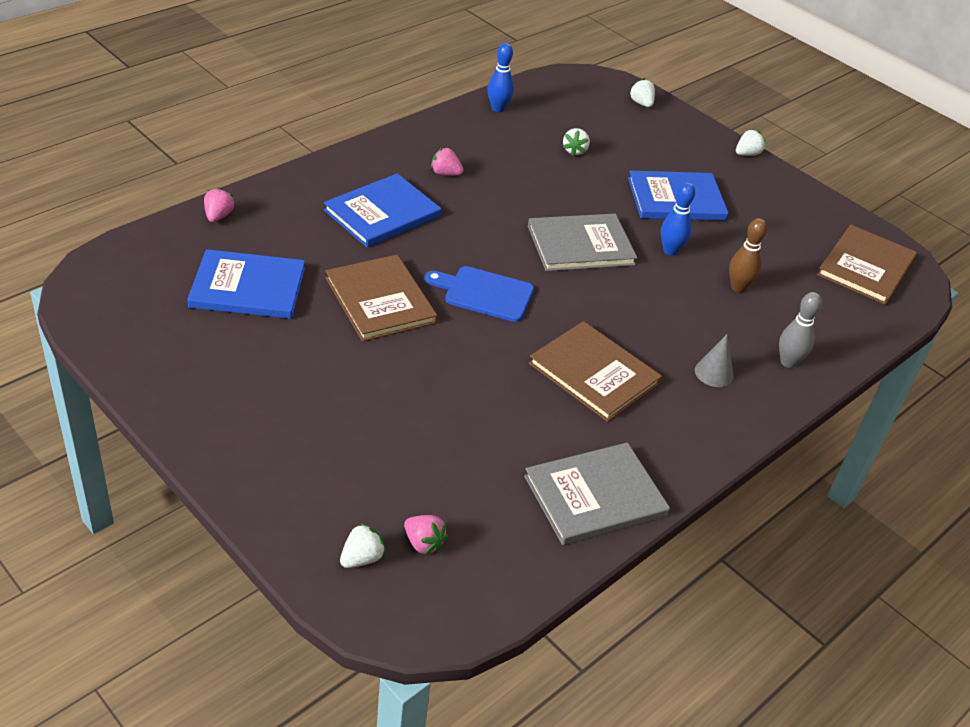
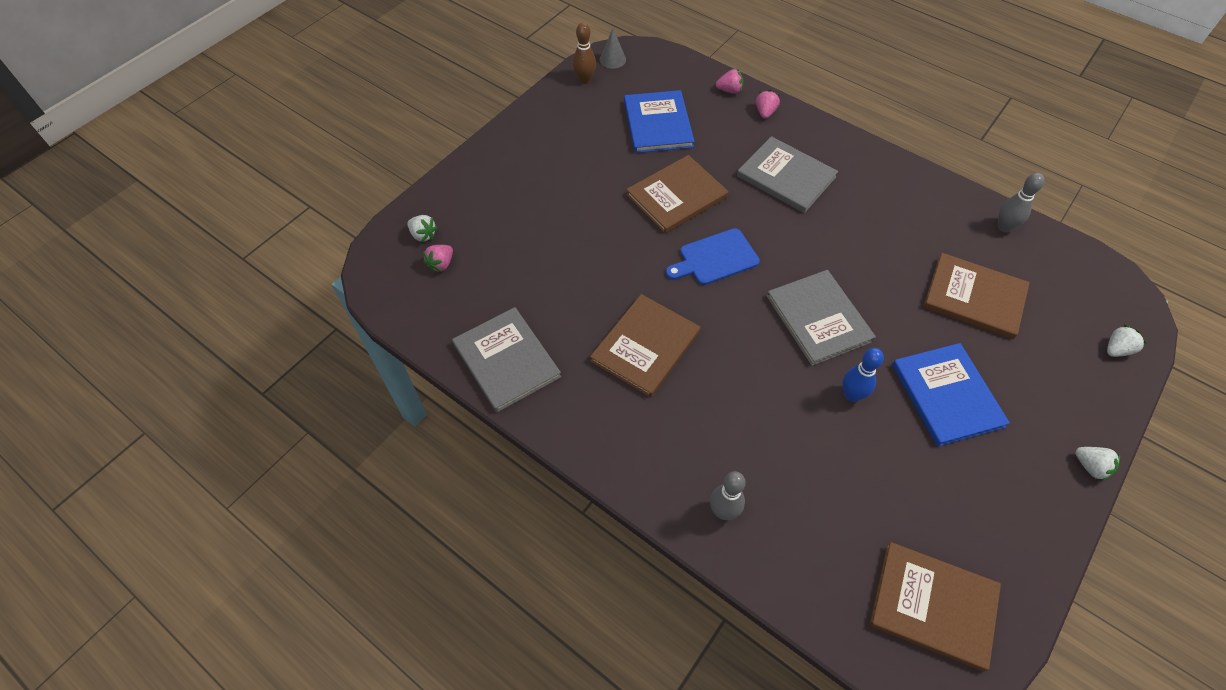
camera: 85 degrees right, 15 degrees up
(382, 213) = (786, 177): blue book -> grey book
(445, 173) = (868, 206): pink strawberry -> pink strawberry (765, 112)
(484, 293) = (715, 258): blue cutting board -> blue cutting board turned 120 degrees counterclockwise
(498, 108) = (1004, 227): blue bowling pin -> grey bowling pin
(575, 151) = (974, 297): white strawberry -> brown book
(714, 373) = (681, 442): grey cone -> grey cone (612, 59)
(738, 287) = (823, 461): brown bowling pin -> brown bowling pin (585, 80)

